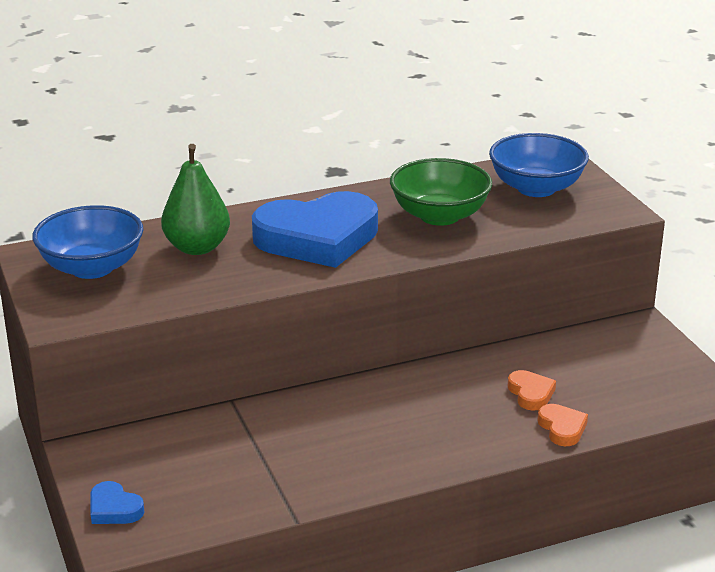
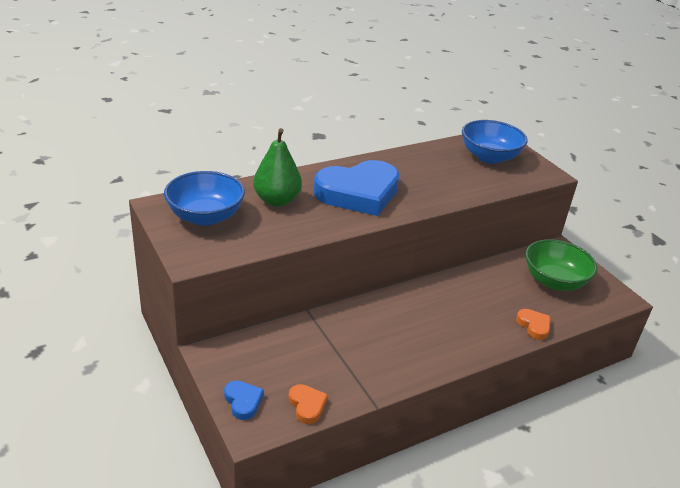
camera: 10 degrees left, 5 degrees up
(114, 509) = (243, 401): blue heart -> blue heart turned 150 degrees counterclockwise
(439, 216) = (434, 176): green bowl -> green bowl (554, 281)
(530, 393) = (505, 300): orange heart -> orange heart (307, 405)

